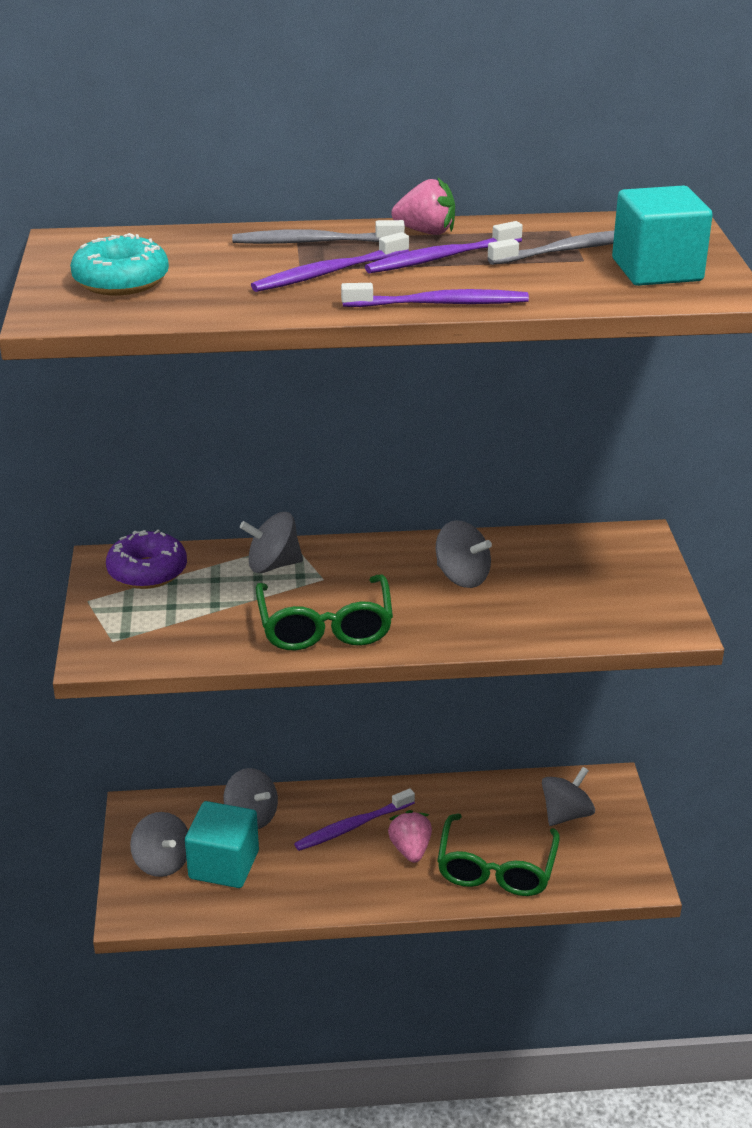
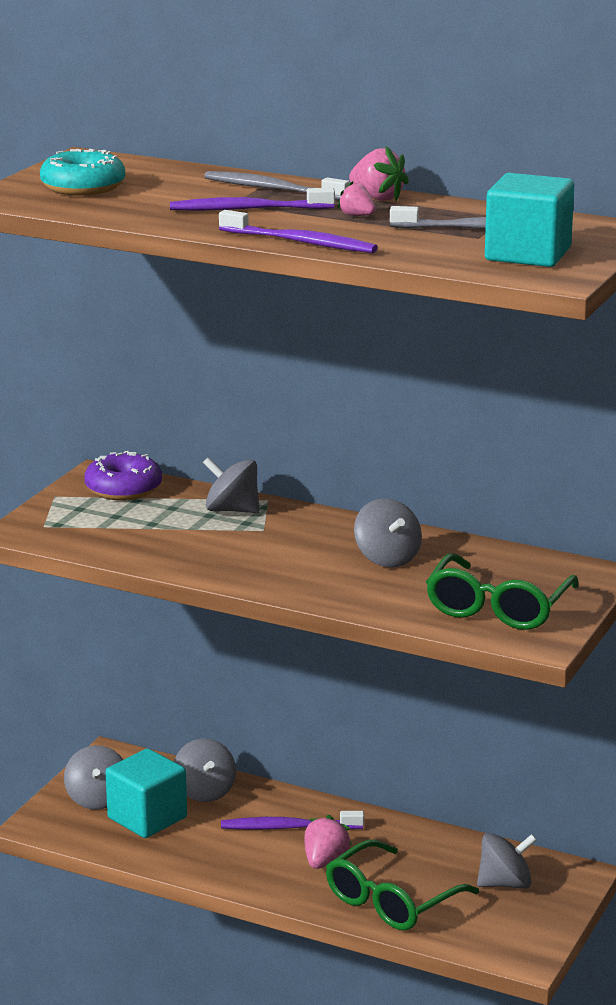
camera: 30 degrees right, 10 degrees down
(325, 626) = (224, 560): green glasses -> green glasses (498, 608)
(440, 258) = (357, 216): purple toothbrush -> pink strawberry

